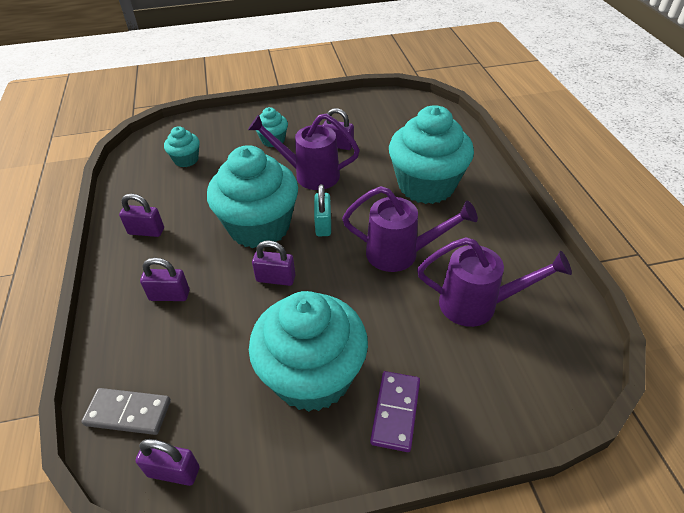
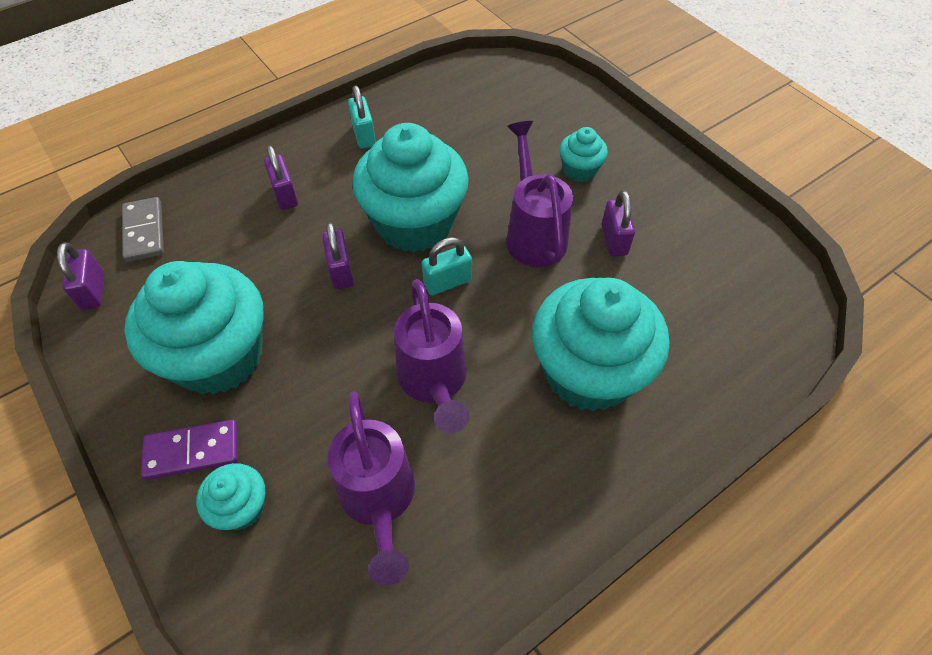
camera: 65 degrees right, 10 degrees up
(146, 231) = (364, 135): purple padlock -> turquoise padlock
(186, 160) = (493, 111): turquoise cupcake -> turquoise cupcake (241, 507)

